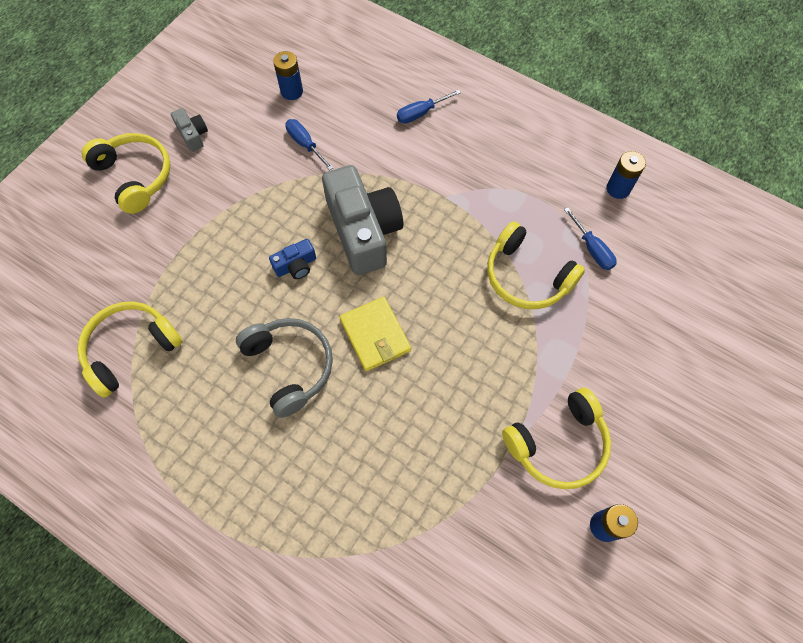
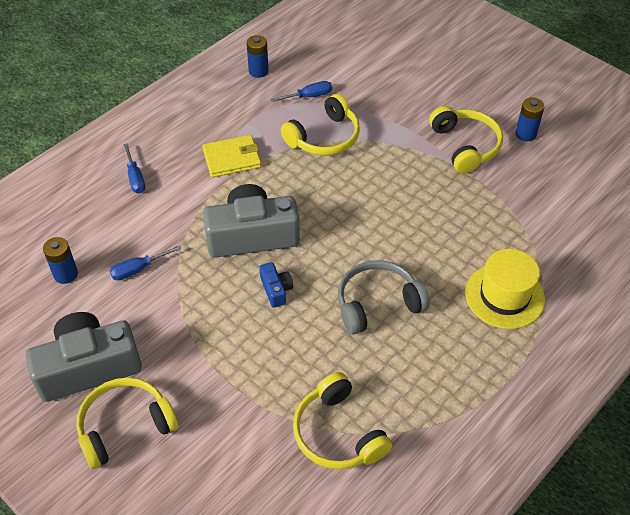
camera: 80 degrees left, 15 degrees down
(193, 135) = (88, 367): grey camera -> grey camera, size x2.27
(317, 508) = (504, 296): none -> yellow hat
(375, 335) = (358, 240): yellow wallet -> yellow wallet (232, 159)

